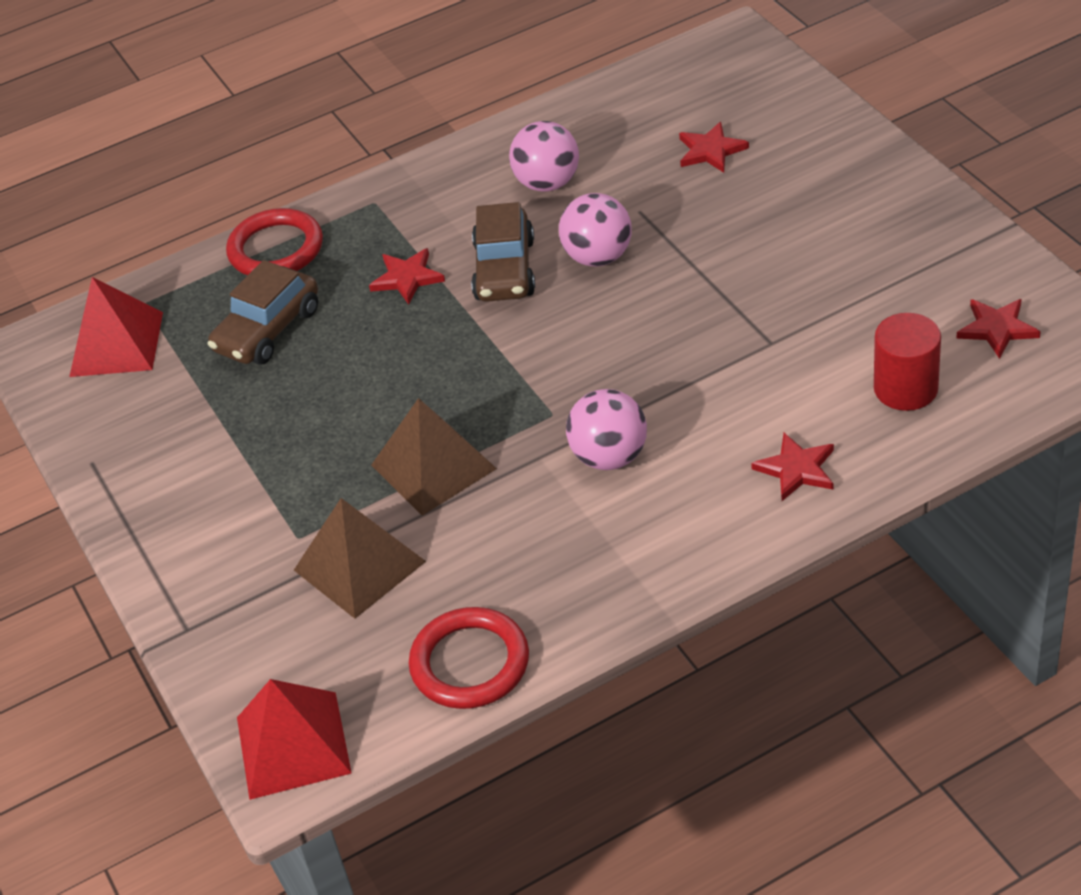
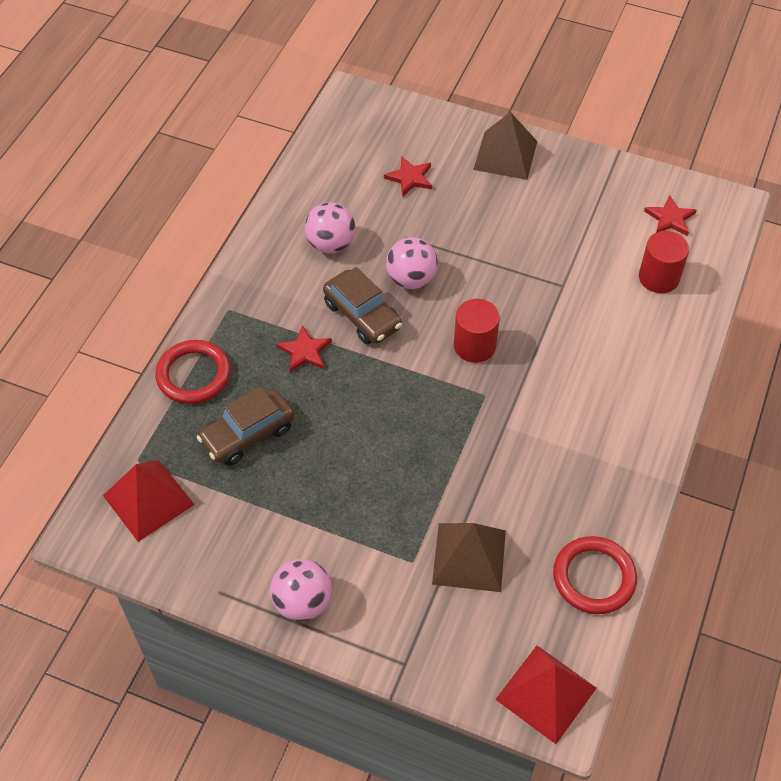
camera: 45 degrees left, 10 degrees up
(268, 330) = (247, 434): brown car -> brown car turned 60 degrees clockwise
(433, 467) = (448, 468): brown pyramid -> brown pyramid (505, 155)
(595, 358) = (474, 346): none -> red cylinder
(609, 457) = (544, 404): pink ball -> pink ball (302, 602)
(796, 469) = (650, 356): red star -> none

